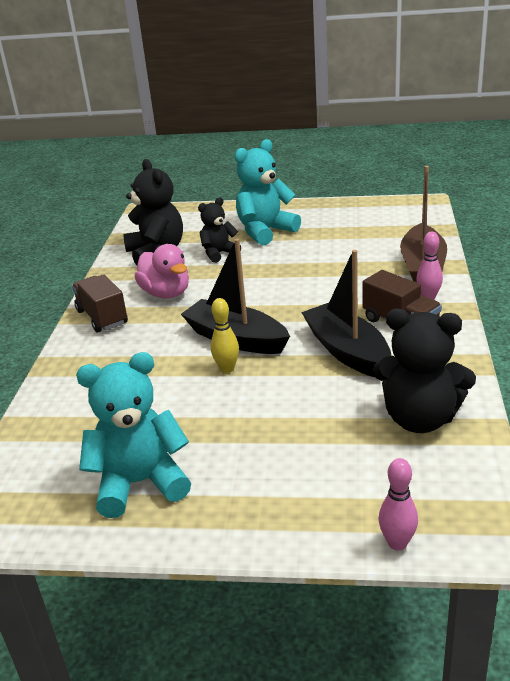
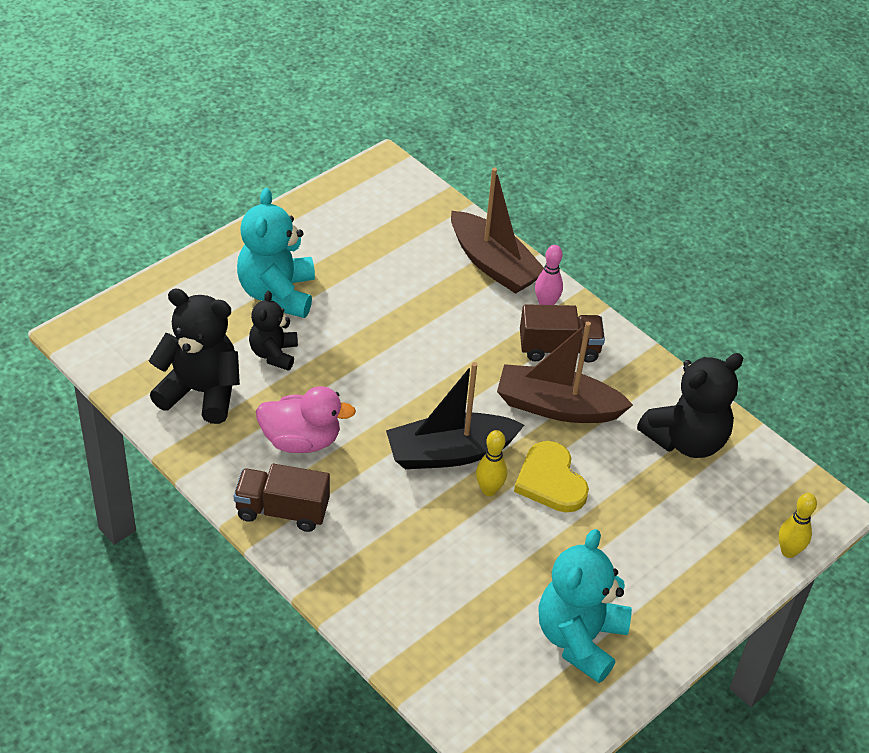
camera: 55 degrees left, 15 degrees up
(275, 386) = (550, 481): none -> yellow heart
(347, 351) = (557, 407): black boat -> brown boat
(397, 543) = (788, 551): pink bowling pin -> yellow bowling pin

